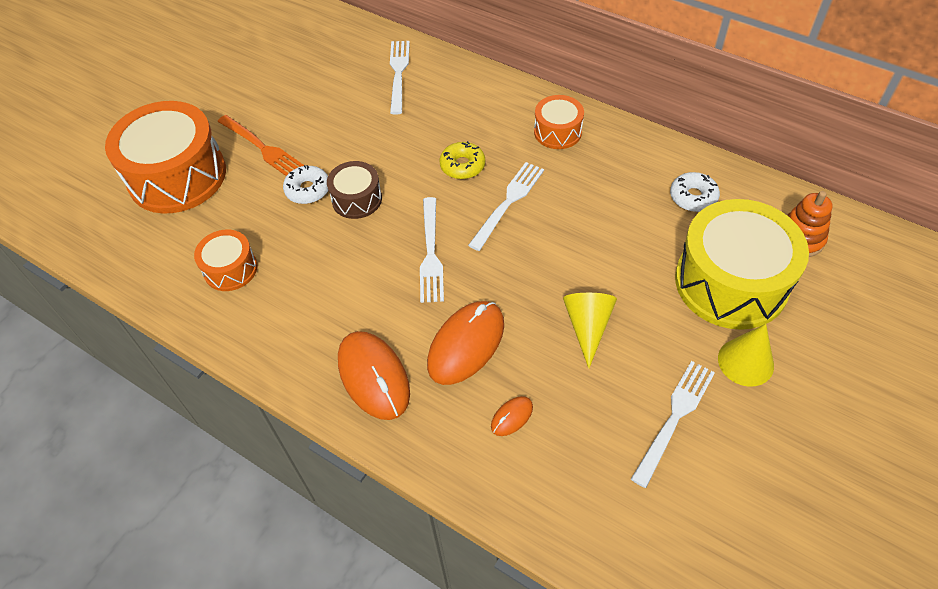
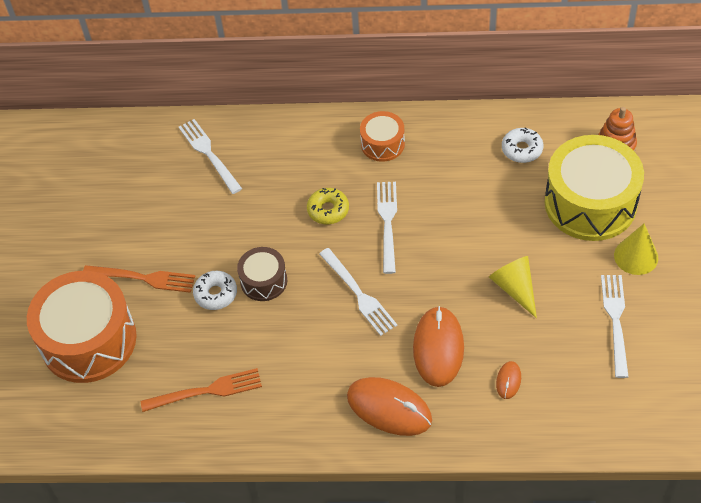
camera: 30 degrees left, 0 degrees up
(230, 269) = (207, 391): orange drum -> orange fork

